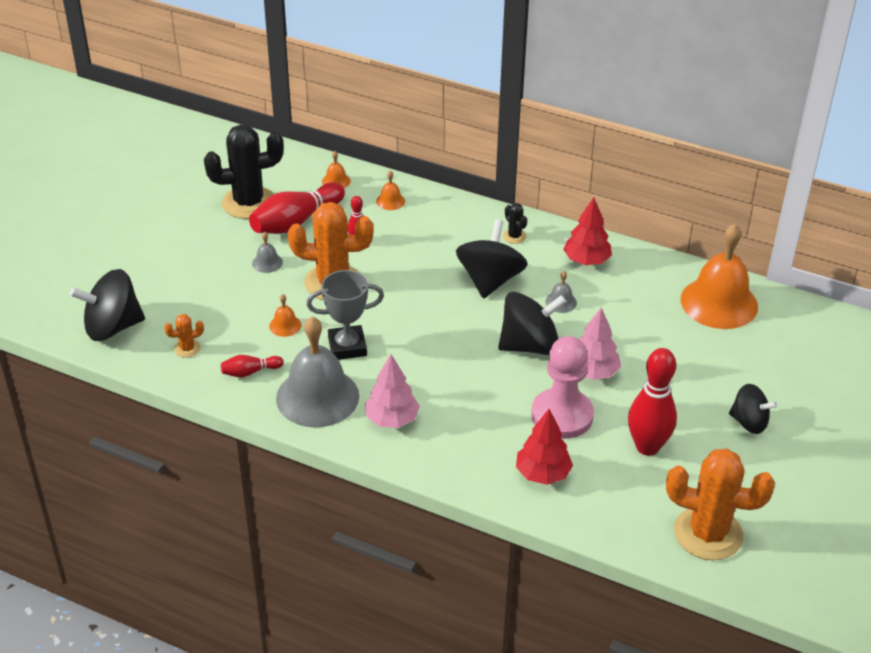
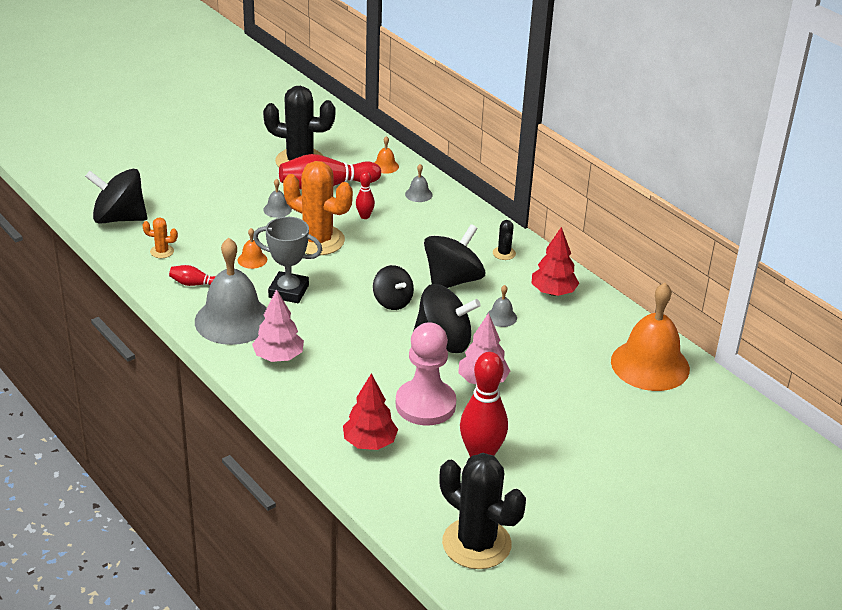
camera: 25 degrees right, 5 degrees down
(390, 201) = (418, 194): orange bell -> grey bell
(708, 534) = (476, 544): orange cactus -> black cactus
(749, 422) = (593, 470): black spinning top -> black spinning top (392, 302)

